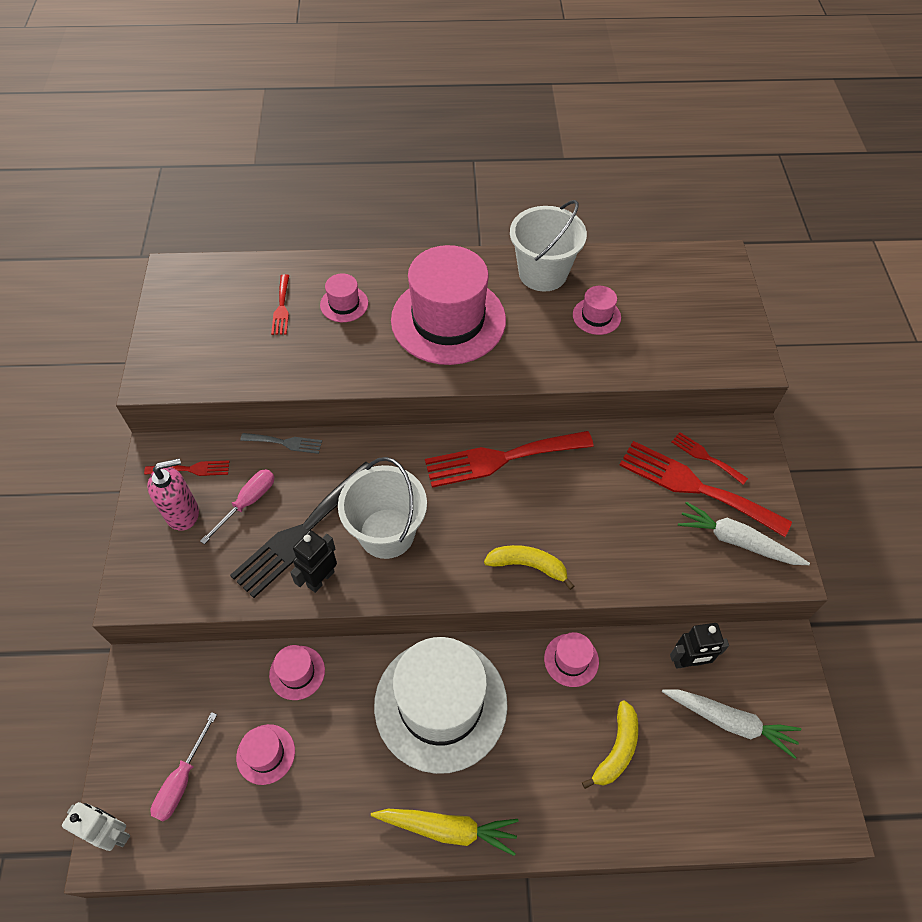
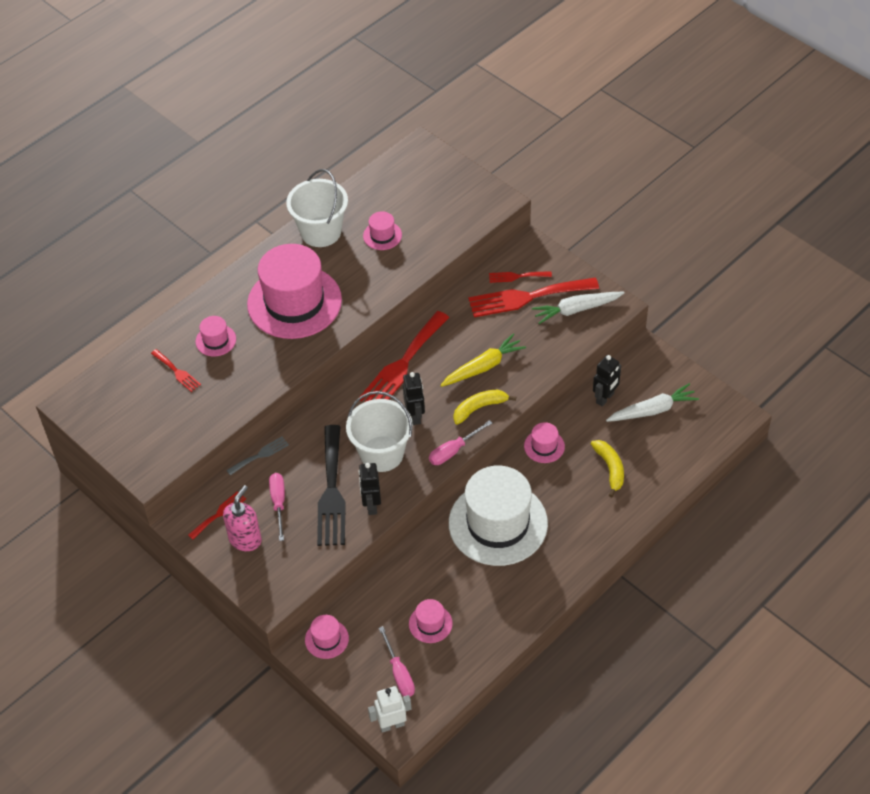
camera: 40 degrees left, 5 degrees down
(297, 672) = (401, 574): pink hat -> pink hat (326, 639)
(447, 829) = (563, 573): yellow carrot -> yellow carrot (483, 367)
(455, 590) = (453, 451): none -> pink screwdriver
(458, 521) = (415, 416): none -> black robot

